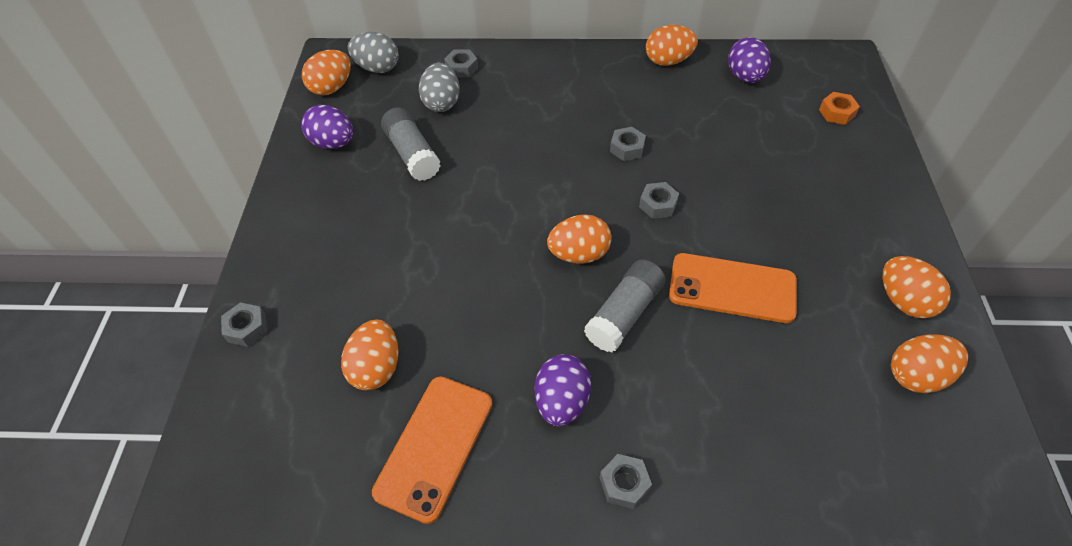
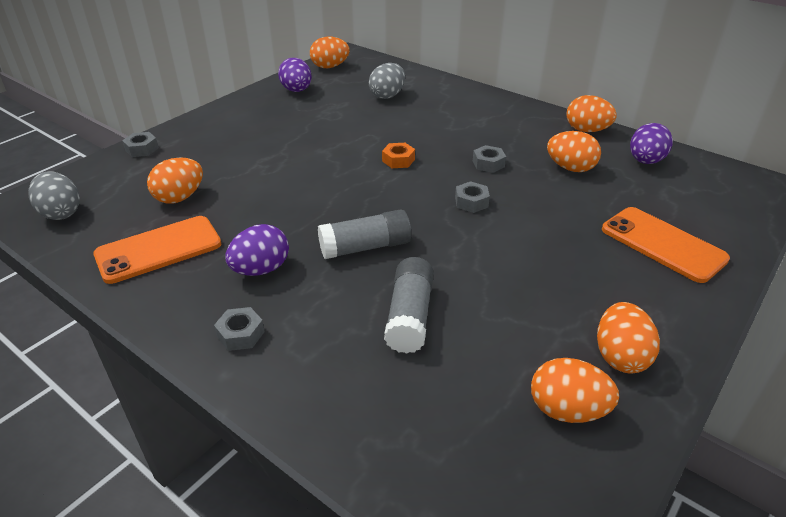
camera: 35 degrees right, 15 degrees down
(377, 68) = (369, 67): grey egg -> grey egg (61, 213)
(412, 154) = (336, 112): grey glue stick -> grey glue stick (409, 316)
(461, 68) = (423, 84): grey nut -> none
(579, 254) = (376, 202): orange egg -> orange egg (570, 168)
(732, 288) = (468, 273): orange phone -> orange phone (662, 244)
(836, 113) = (710, 213): orange nut -> orange nut (398, 160)

